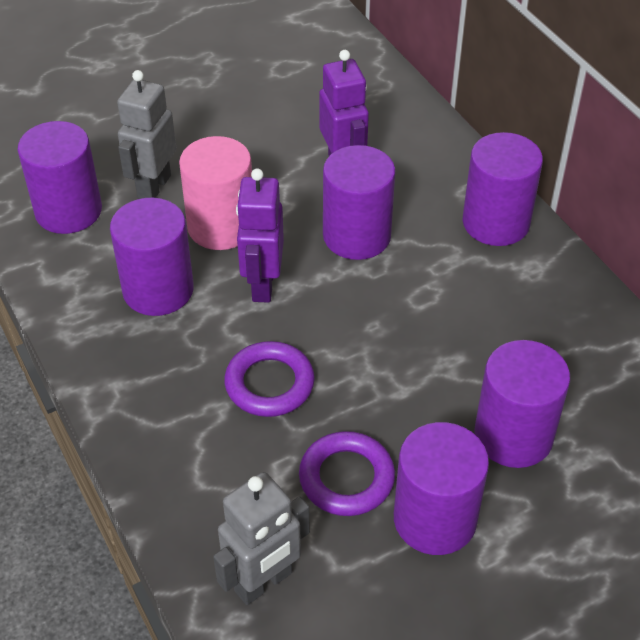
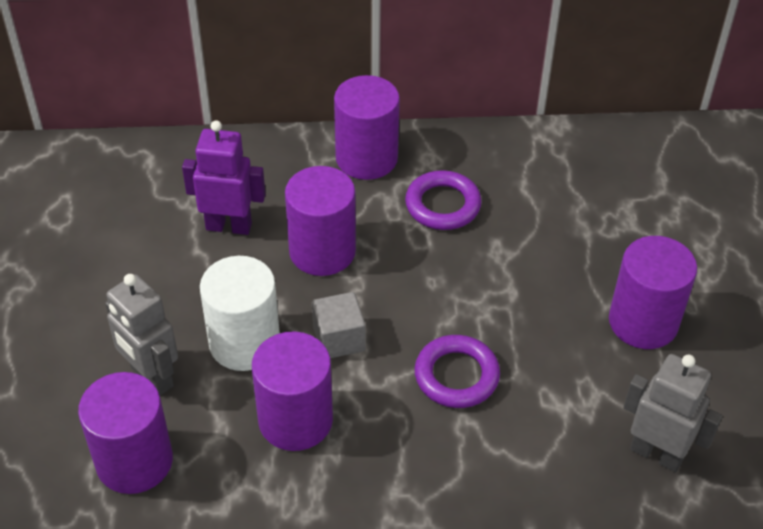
camera: 65 degrees left, 0 degrees up
(221, 226) = (244, 343): pink cylinder -> white cylinder
(262, 285) = (339, 339): purple robot -> grey cube
(264, 582) = (656, 453): grey robot -> grey robot turned 45 degrees counterclockwise
(346, 478) = (580, 361): purple ring -> purple ring (442, 205)
(513, 435) = (588, 243): purple cylinder -> none

